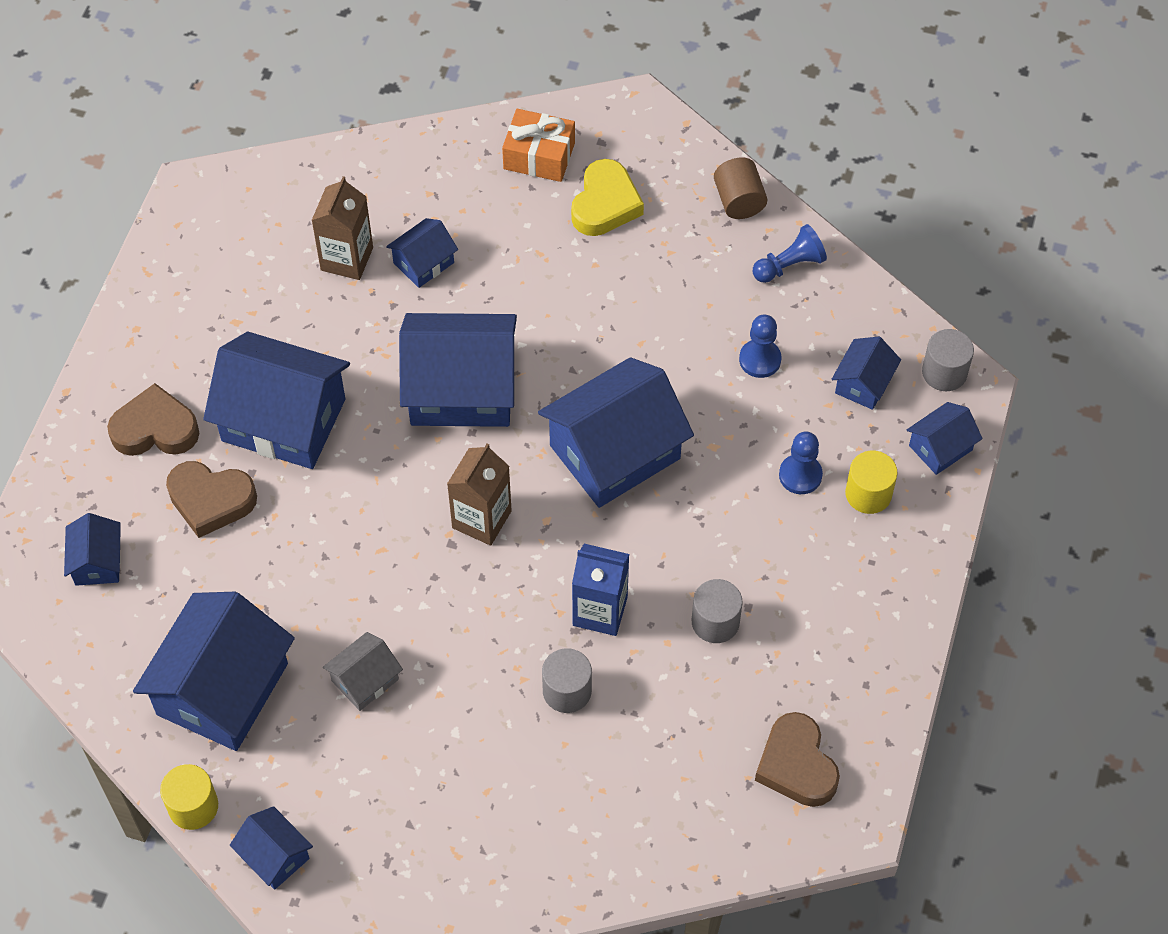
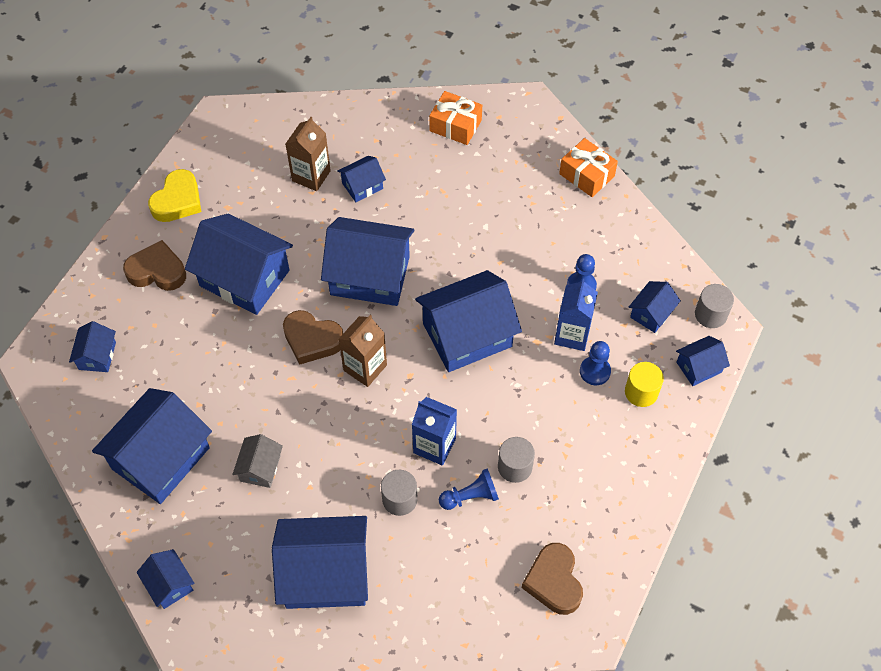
camera: 10 degrees right, 0 degrees up
(193, 806) = (121, 538): yellow cylinder -> none
(211, 500) = (183, 325): brown heart -> brown heart (312, 340)
(365, 680) = (260, 468): grey house -> grey house turned 45 degrees counterclockwise
(486, 806) = (325, 574): none -> blue house
(605, 204) = (494, 164): yellow heart -> yellow heart (178, 201)
(739, 201) = (586, 175): brown cylinder -> orange gift
(760, 429) = (572, 335): none -> blue carton
(789, 265) = (614, 224): blue pawn -> blue pawn (470, 496)

